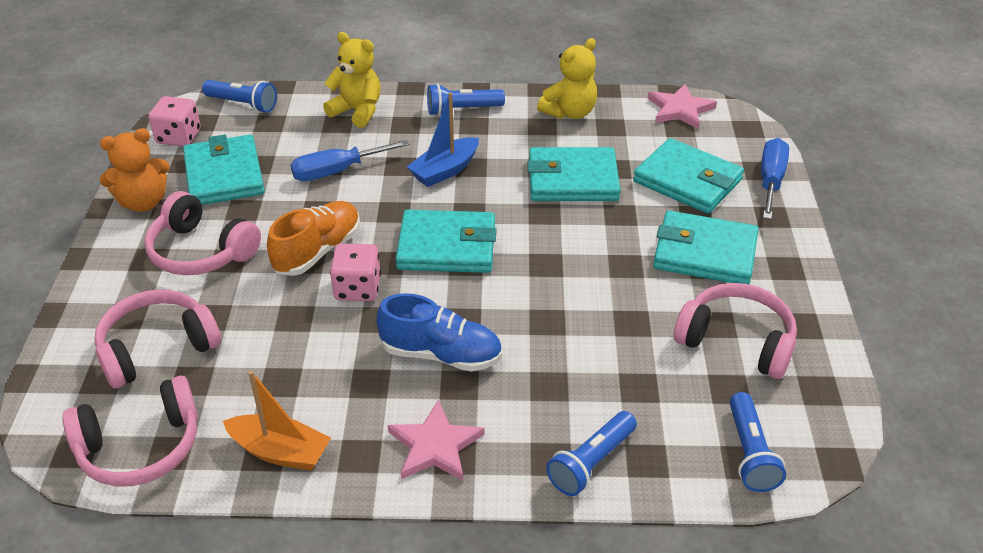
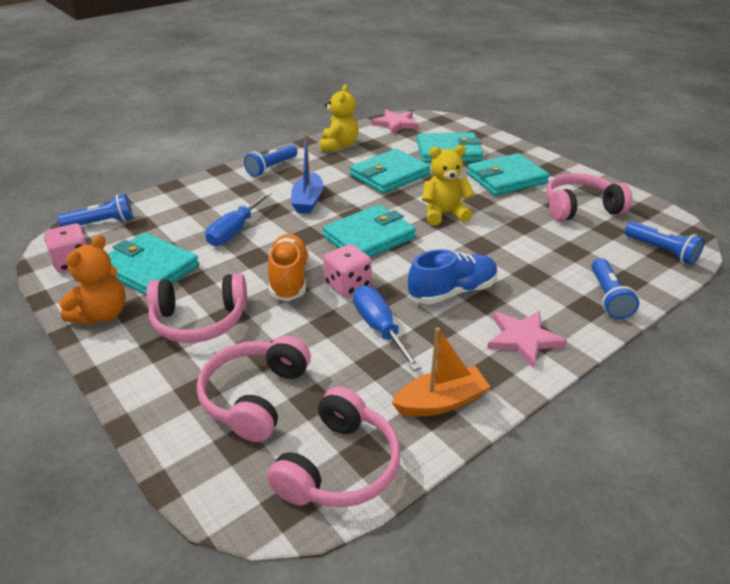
camera: 40 degrees left, 5 degrees down
(357, 111) = (200, 194): yellow teddy bear -> yellow teddy bear (444, 214)
(771, 181) = (486, 136): blue screwdriver -> blue screwdriver (379, 328)

